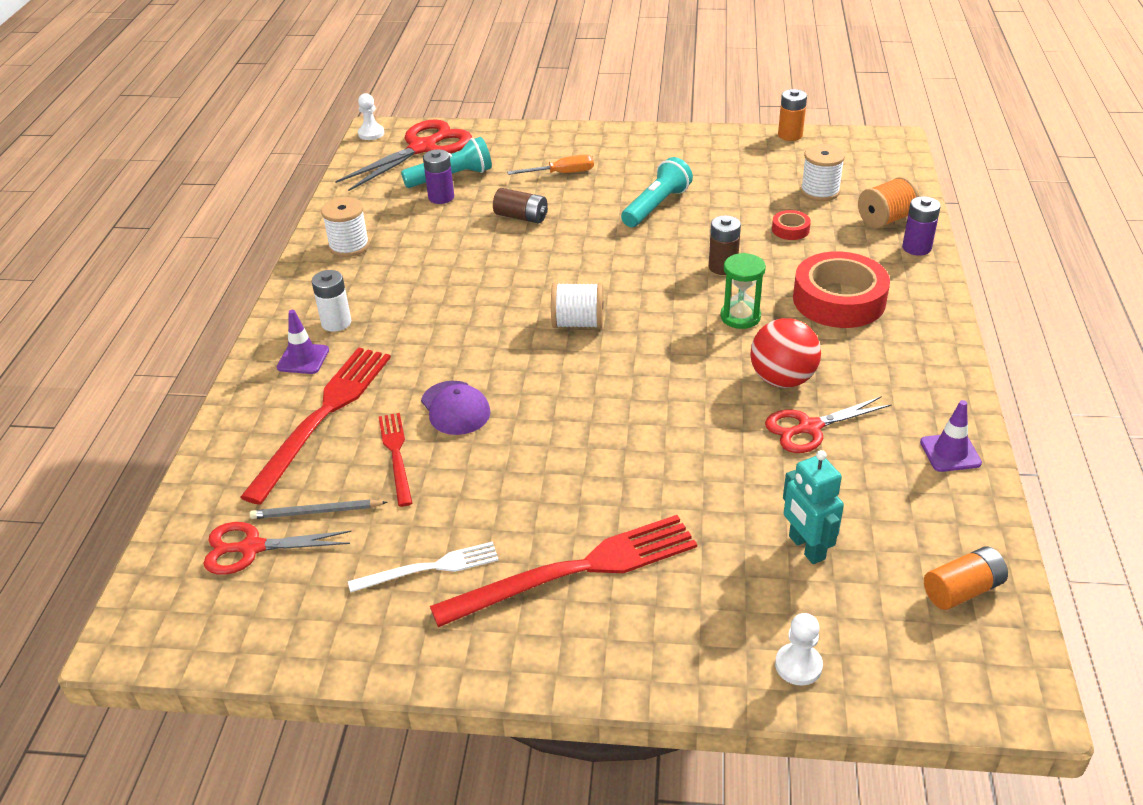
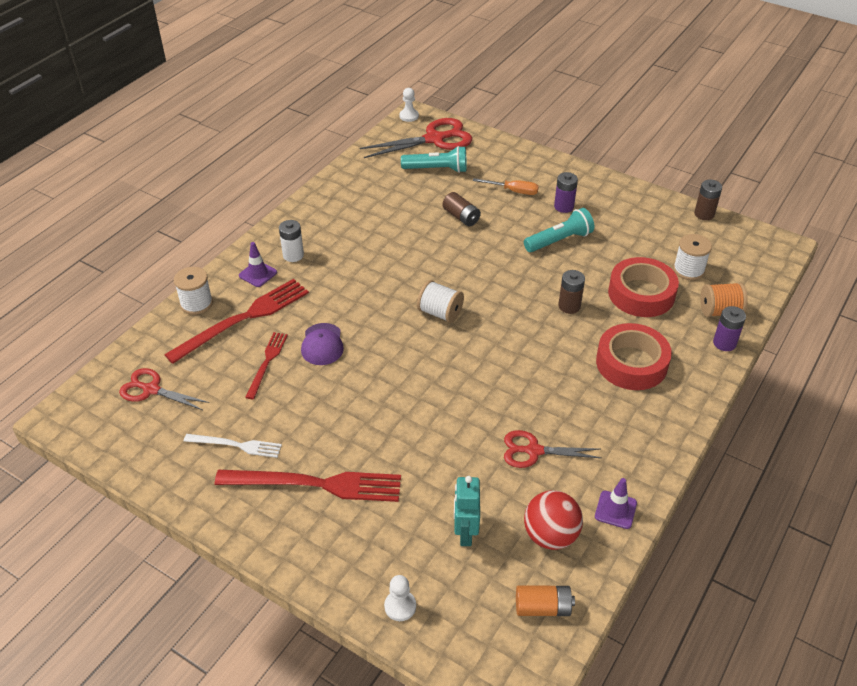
camera: 25 degrees right, 5 degrees up
(316, 512) = (199, 381): grey pencil -> none
(349, 246) = (337, 201): white spool -> white spool (196, 303)
(441, 197) = (420, 183): purple battery -> purple battery (563, 207)
(740, 317) = (551, 350): green hourglass -> none
(782, 379) = (543, 408): red ball -> red ball (550, 535)
(790, 135) = (704, 214): orange battery -> brown battery
(790, 229) = (641, 294): red tape -> red tape, size x2.25

